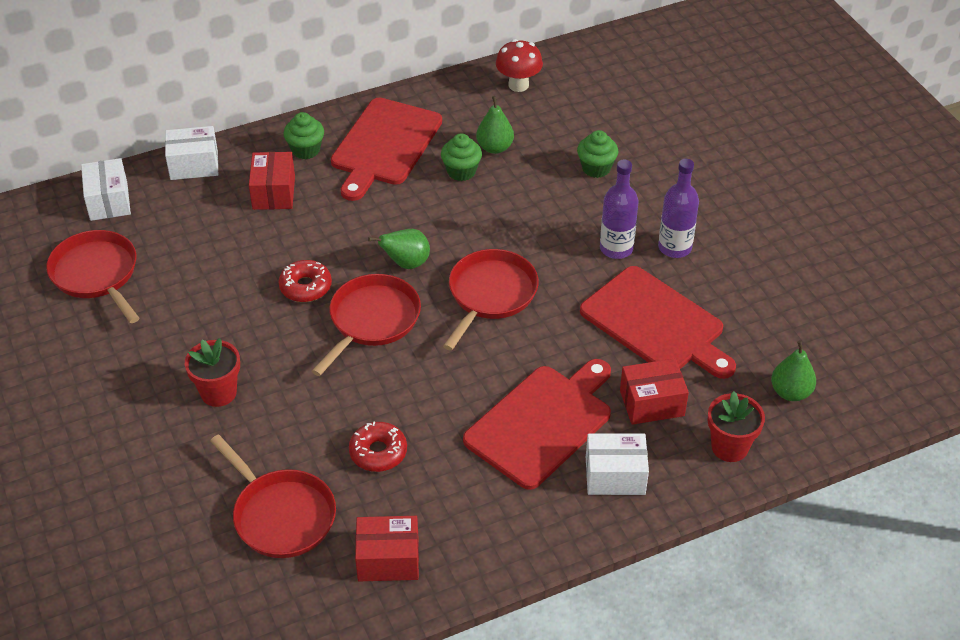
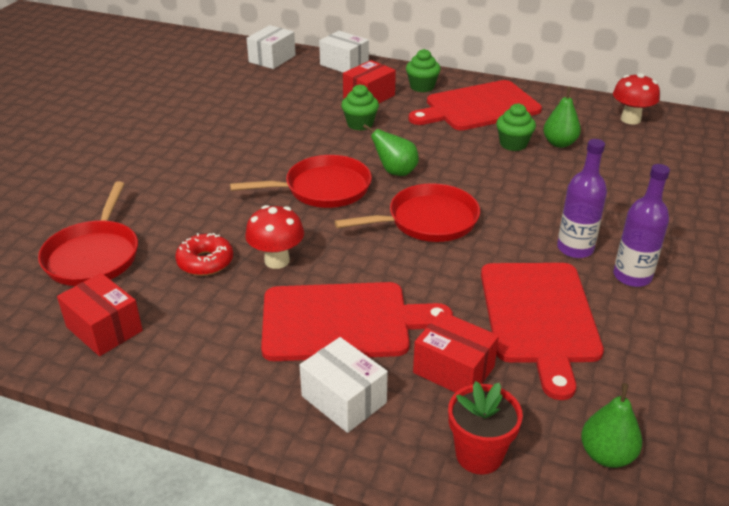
camera: 45 degrees right, 10 degrees down
(97, 274) = (211, 85): red pan -> none
(218, 393) = (174, 171): red flower pot -> none
(305, 287) = (311, 149): red donut -> none
(430, 411) = (277, 260): none -> red mushroom
(596, 168) = (629, 192): green cupcake -> green cupcake (360, 124)

